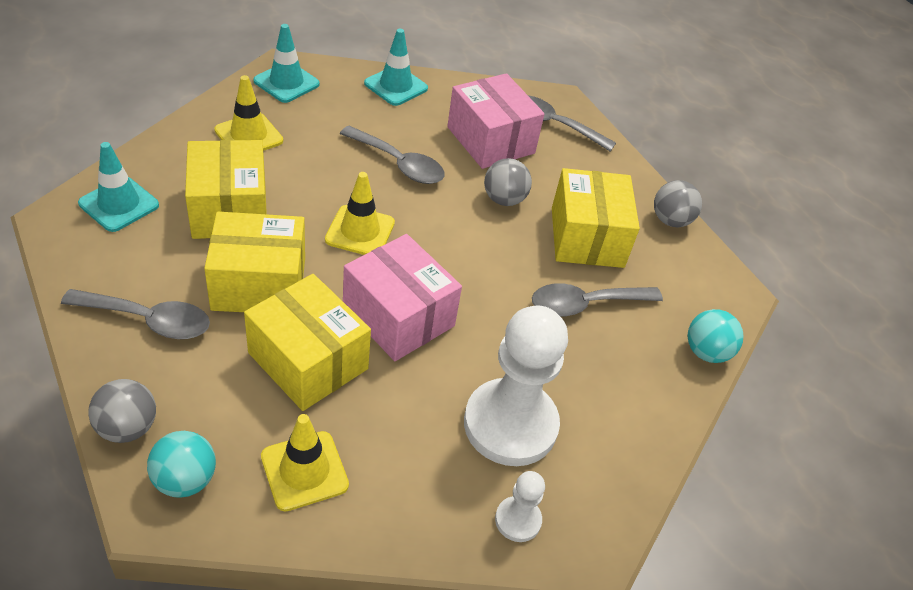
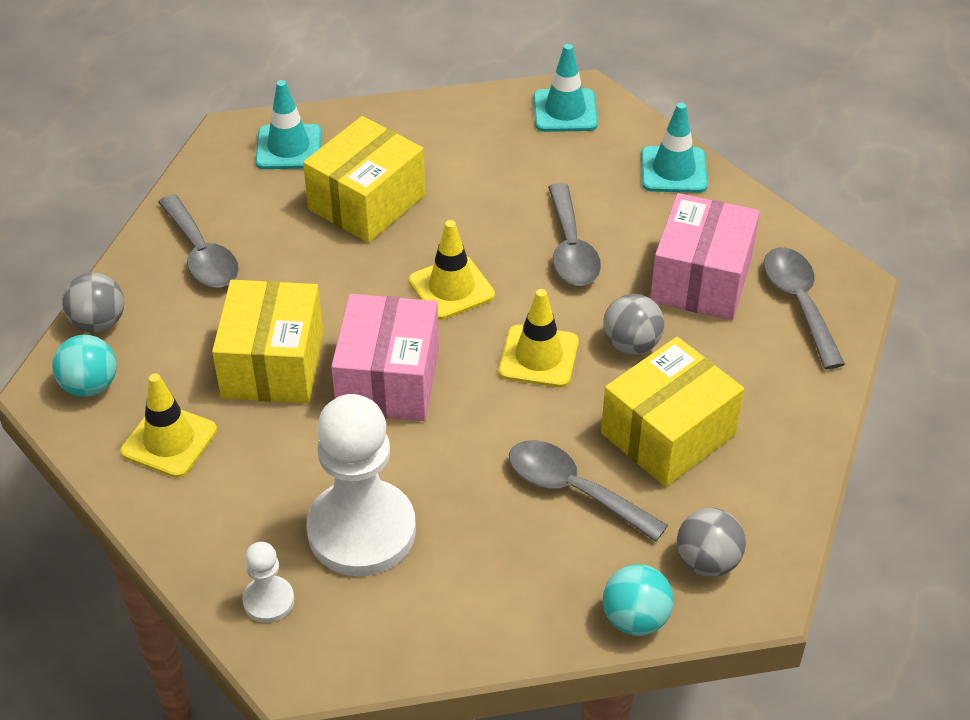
camera: 55 degrees right, 0 degrees up
(249, 135) = (465, 144): yellow traffic cone -> yellow traffic cone (538, 357)
(259, 284) = (313, 279): yellow box -> none
(670, 220) = (792, 480): grey ball -> grey ball (707, 561)

